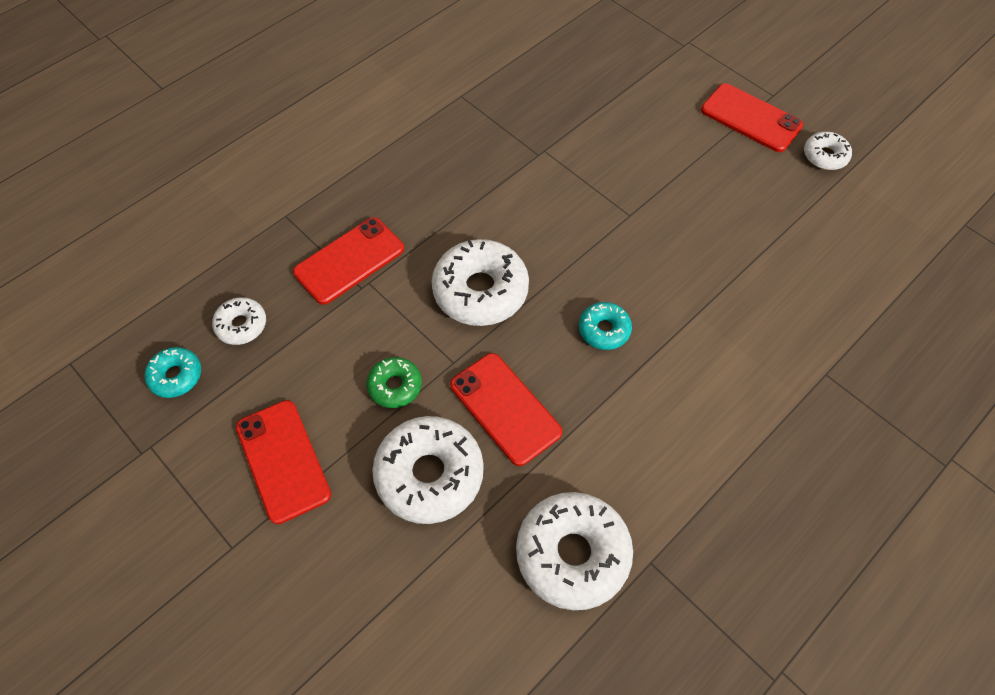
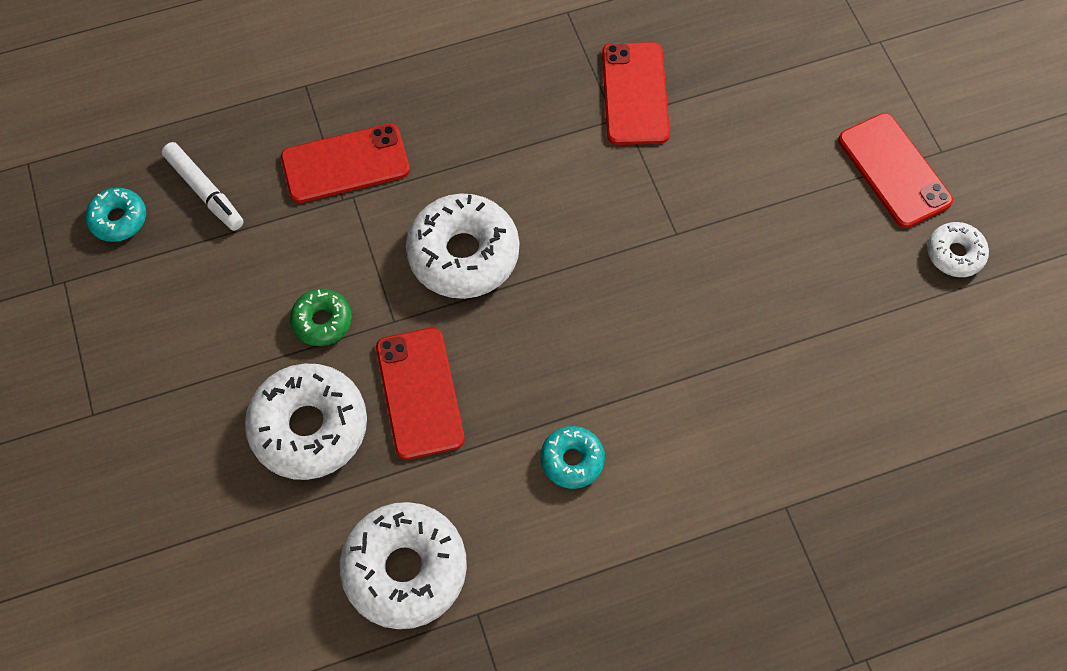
camera: 25 degrees right, 5 degrees up
(241, 325) = (204, 191): white donut -> white marker
(283, 460) = (178, 350): red phone -> red phone (634, 94)
(604, 330) = (570, 353): turquoise donut -> turquoise donut (572, 460)

